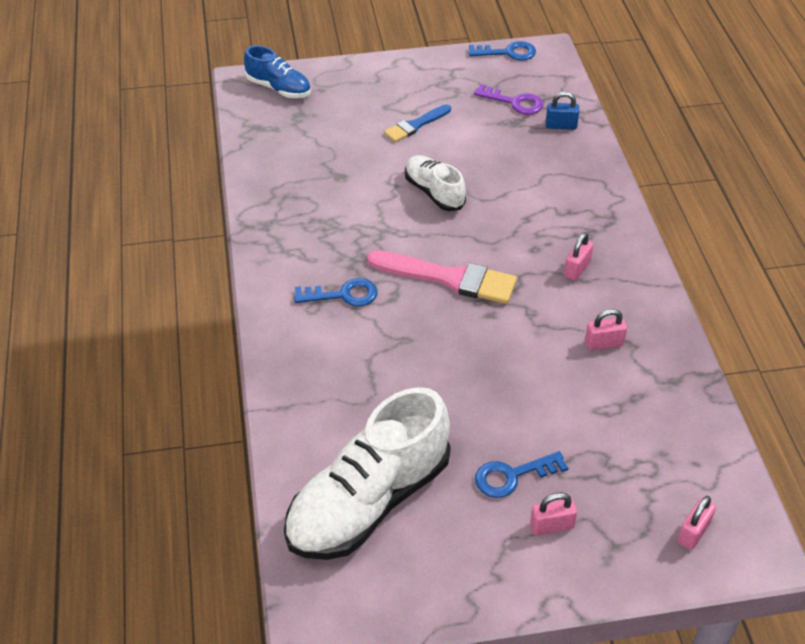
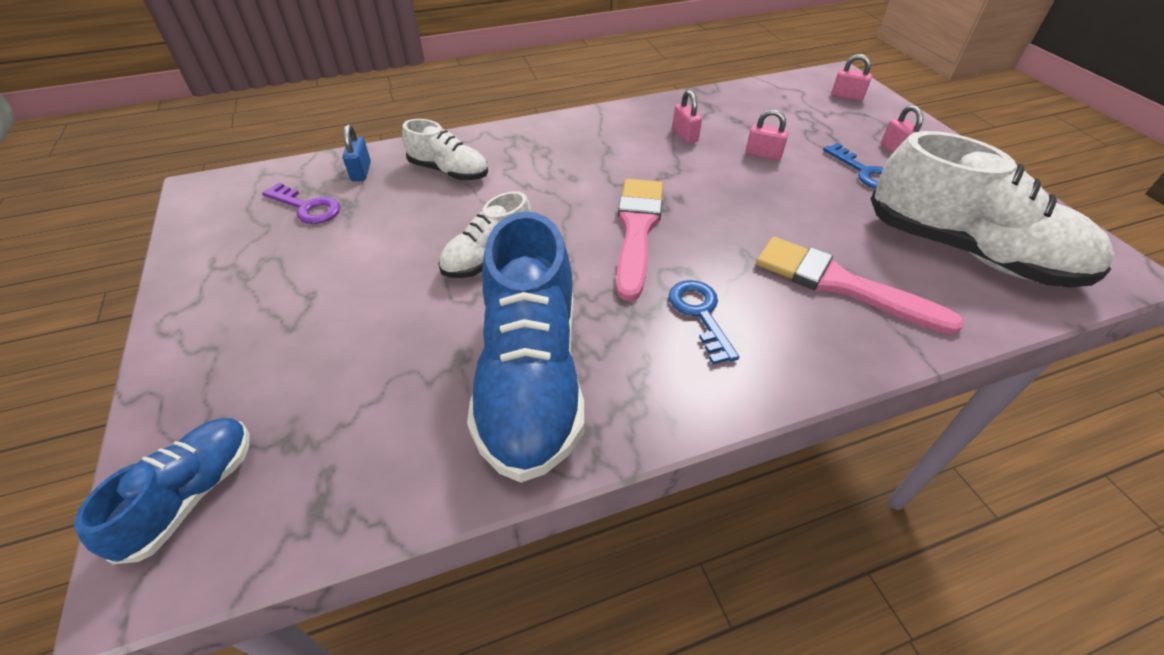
camera: 100 degrees left, 0 degrees up
(312, 205) = (530, 378): none -> blue shoe
(351, 388) = (841, 284): none -> pink brush
(415, 125) = (343, 289): blue brush -> none
(507, 52) = (191, 220): blue key -> none
(514, 102) = (307, 207): purple key -> purple key turned 105 degrees clockwise
(555, 174) = (449, 171): none -> white shoe
(577, 269) = (594, 152): pink padlock -> pink padlock (763, 154)

